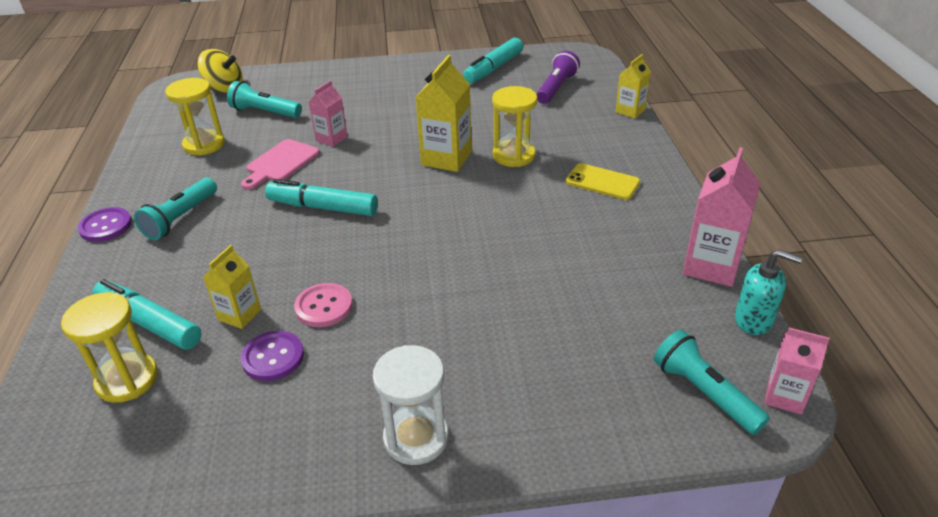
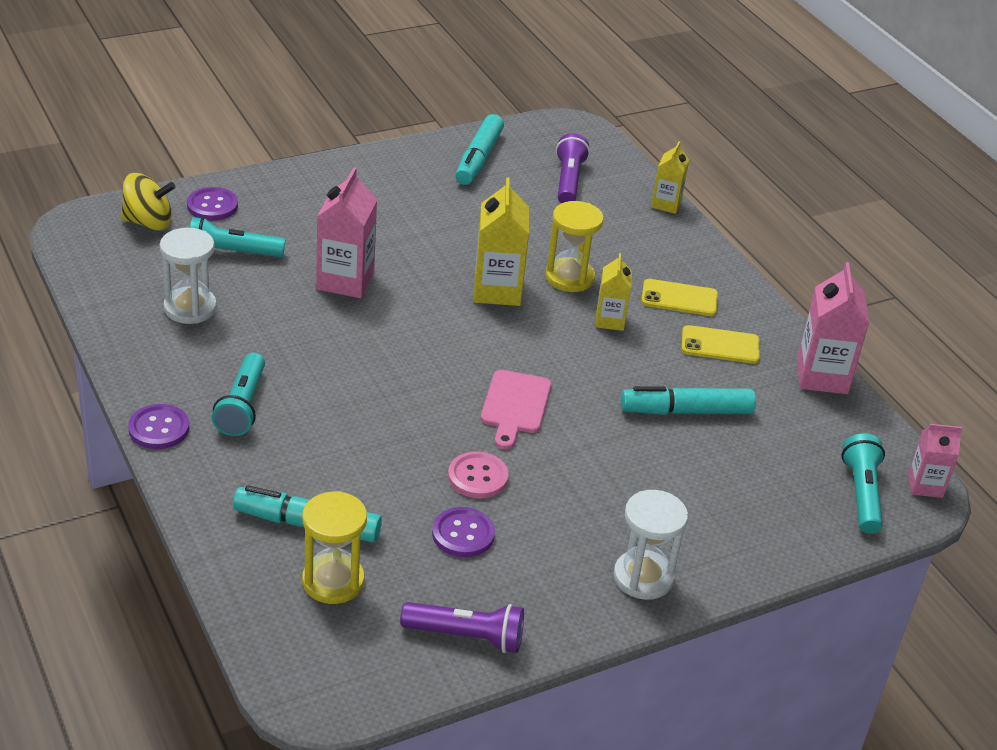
camera: 25 degrees left, 0 degrees up
(200, 463) = (466, 636): none -> purple flashlight
(204, 145) = (190, 308): yellow hourglass -> white hourglass
(239, 315) = (397, 500): yellow carton -> yellow carton (610, 320)
(276, 82) = (212, 206): none -> purple button
(280, 163) = (306, 321): pink cutting board -> pink cutting board (515, 406)
(323, 207) = (398, 369): turquoise marker -> turquoise marker (686, 411)
(331, 139) = (345, 281): pink carton -> pink carton, size x1.65
(620, 225) = (720, 345): none -> yellow phone
(704, 393) = (861, 494): turquoise flashlight -> turquoise flashlight turned 60 degrees clockwise
(754, 320) = (878, 423): turquoise soap dispenser -> none

